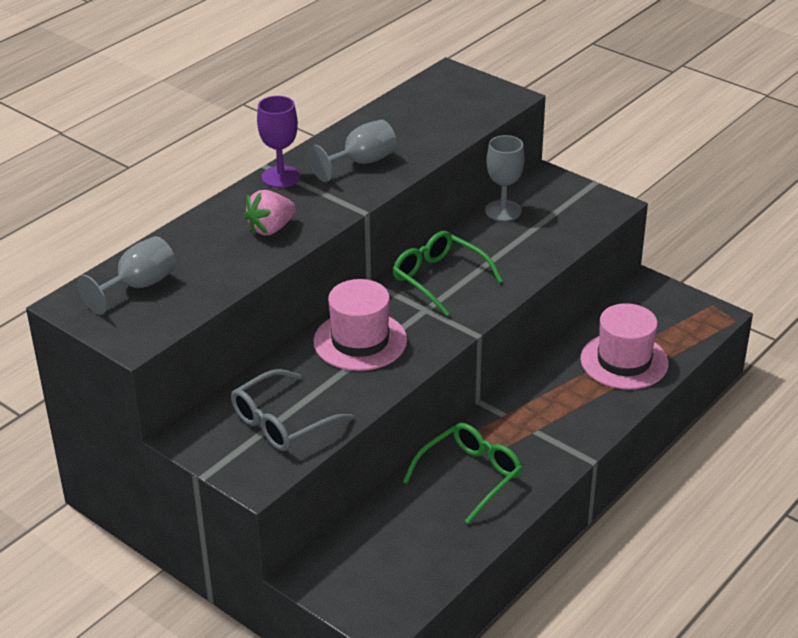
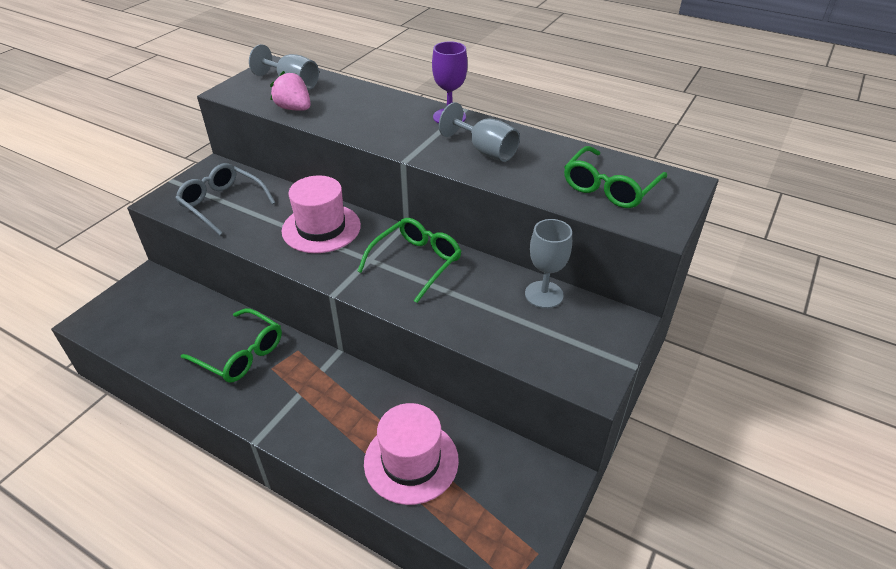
camera: 80 degrees right, 5 degrees up
(271, 229) = (371, 122): pink strawberry -> pink strawberry (294, 109)
(446, 108) = (609, 187): none -> green glasses

